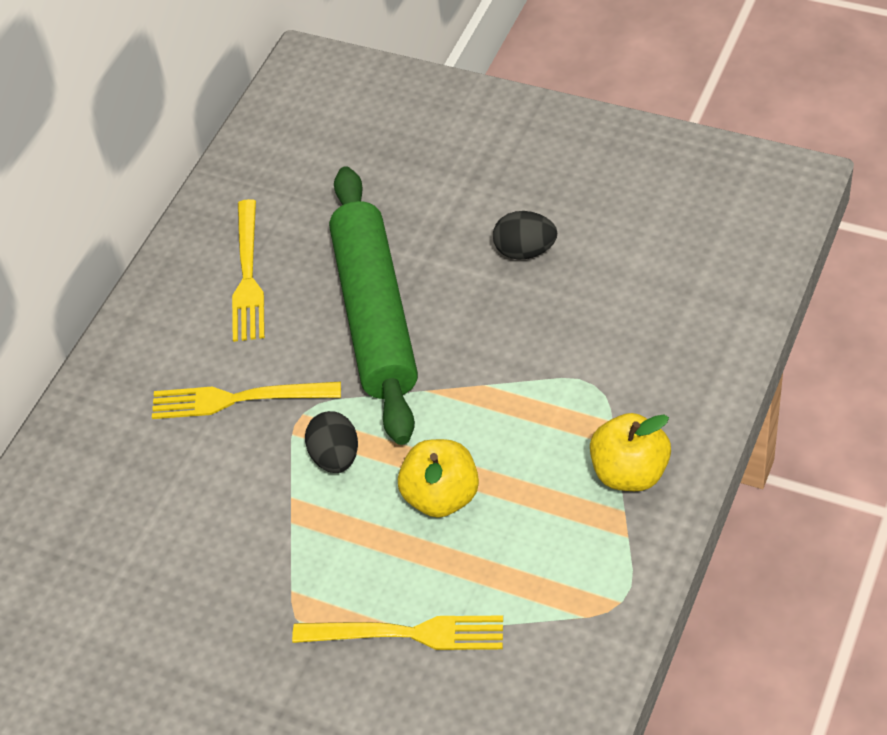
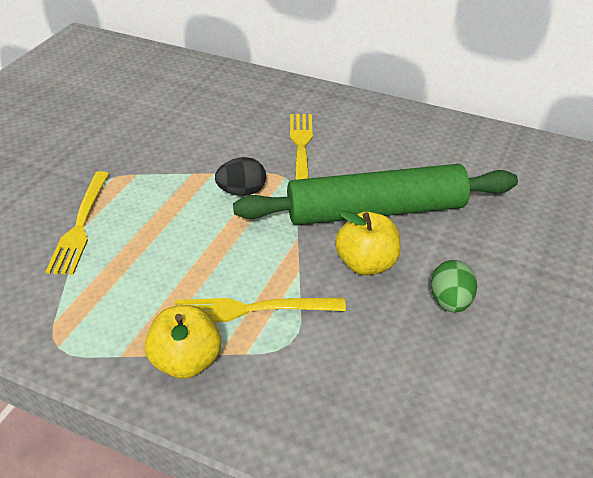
camera: 85 degrees right, 10 degrees down
(247, 276) = (414, 150): yellow fork -> yellow fork (251, 309)
(441, 496) = (193, 244): yellow apple -> yellow apple (366, 264)
(525, 251) = (450, 302): black egg -> green egg

